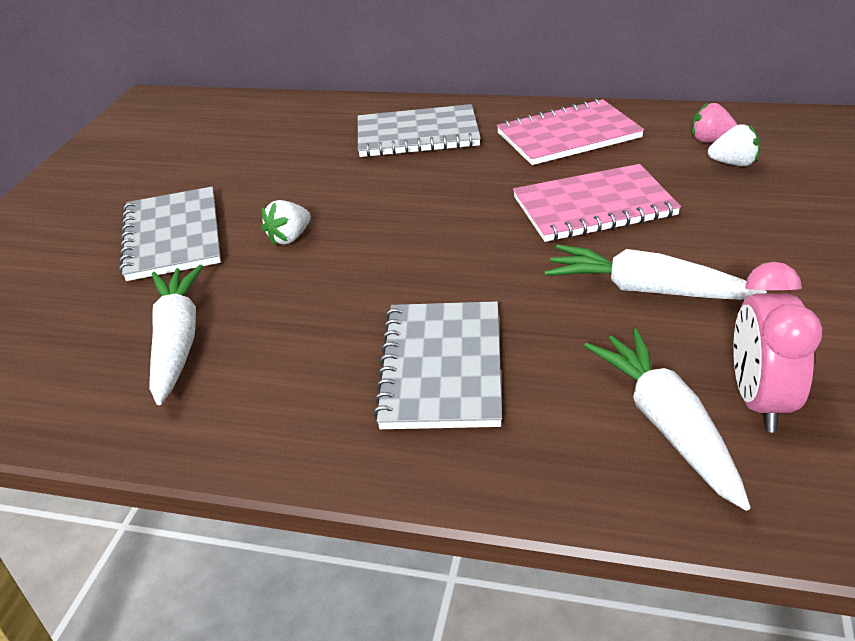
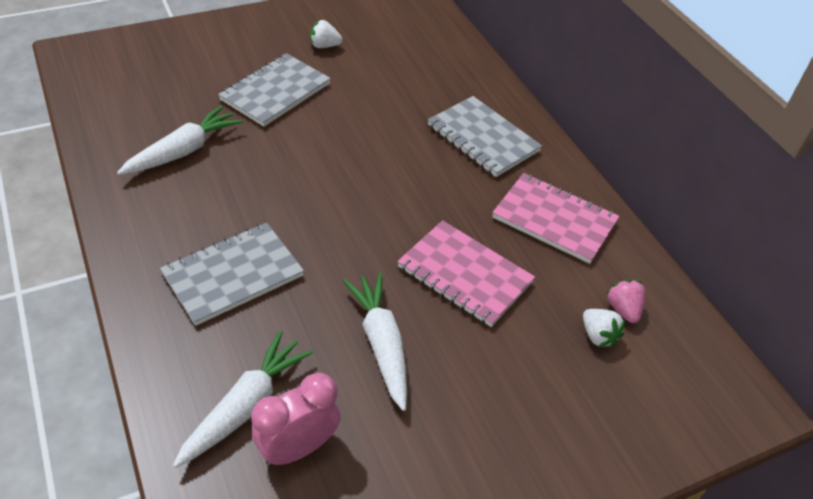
camera: 45 degrees right, 10 degrees up
(289, 238) = (311, 142): white strawberry -> white strawberry (324, 46)

